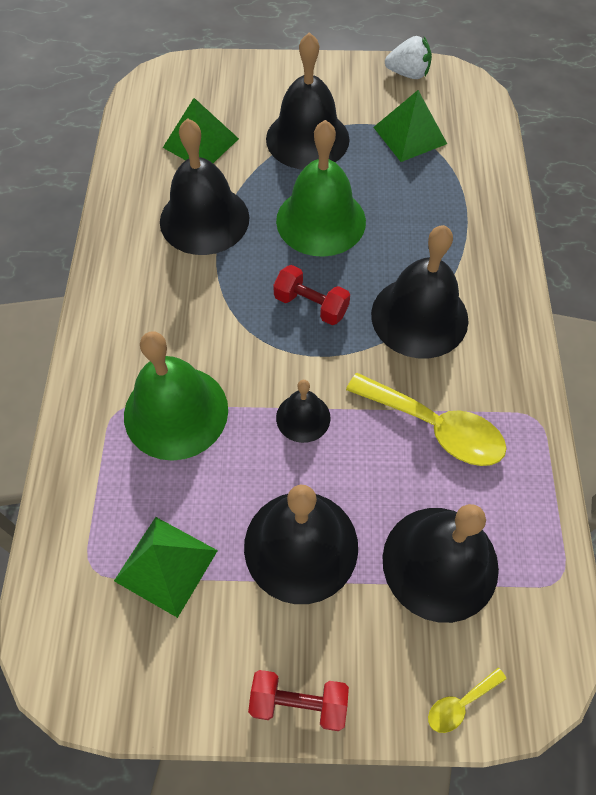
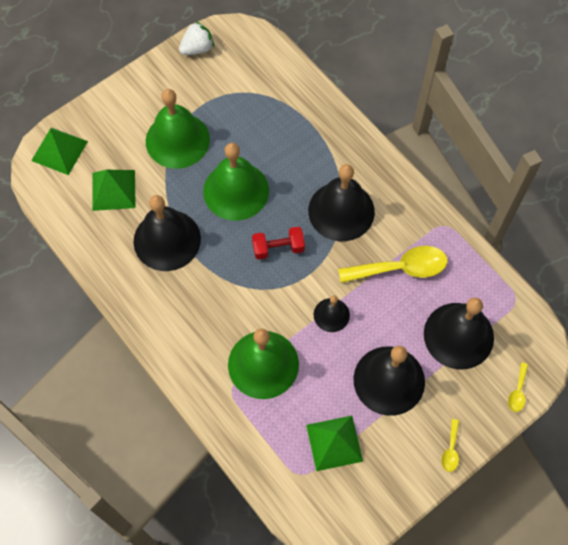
camera: 40 degrees left, 5 degrees up
(298, 702) = (450, 450): red dumbbell -> yellow spoon
(307, 139) = (177, 140): black bell -> green bell
(410, 135) = (237, 94): green pyramid -> green pyramid (59, 150)

